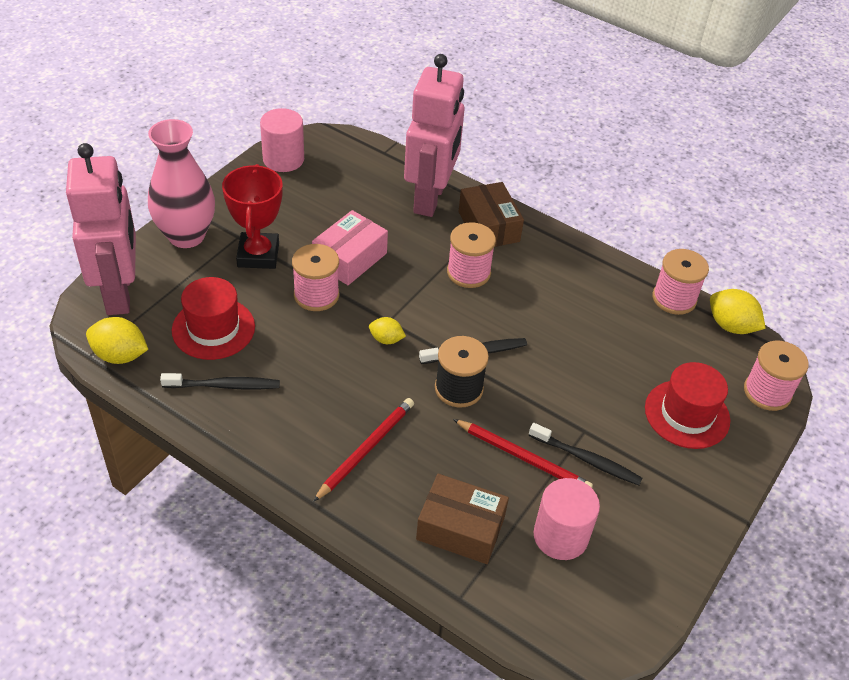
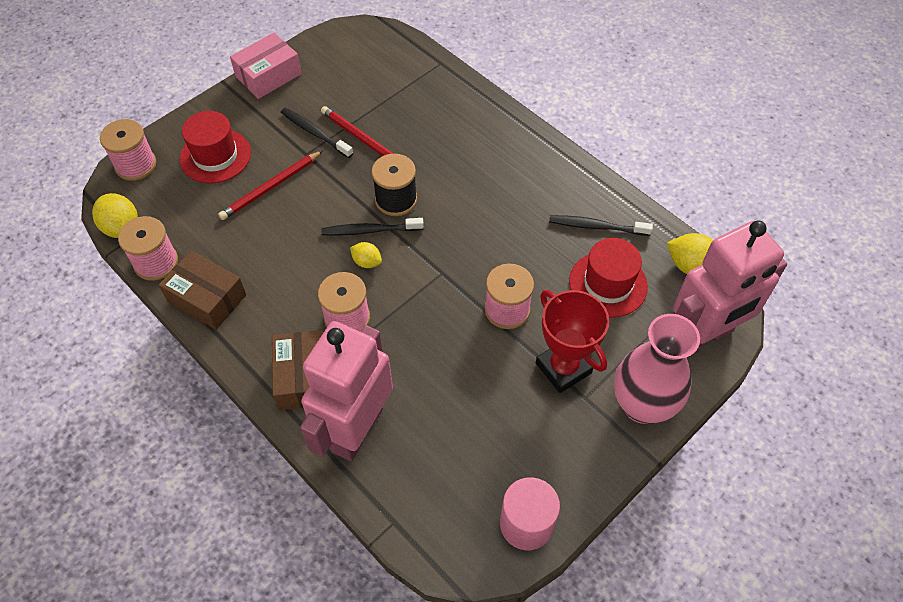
camera: 165 degrees left, 10 degrees up
(119, 293) = (703, 336): pink robot -> pink robot turned 120 degrees counterclockwise
(258, 255) = (563, 368): red trophy -> red trophy turned 45 degrees counterclockwise
(350, 258) = (466, 351): pink box -> pink box (268, 75)
(366, 449) = (484, 161): red pencil -> red pencil (271, 187)
(386, 339) = (448, 253): yellow lemon -> yellow lemon (367, 262)
(460, 528) = (427, 100): brown box -> brown box (207, 298)
(560, 536) = (358, 87): pink cylinder -> none

